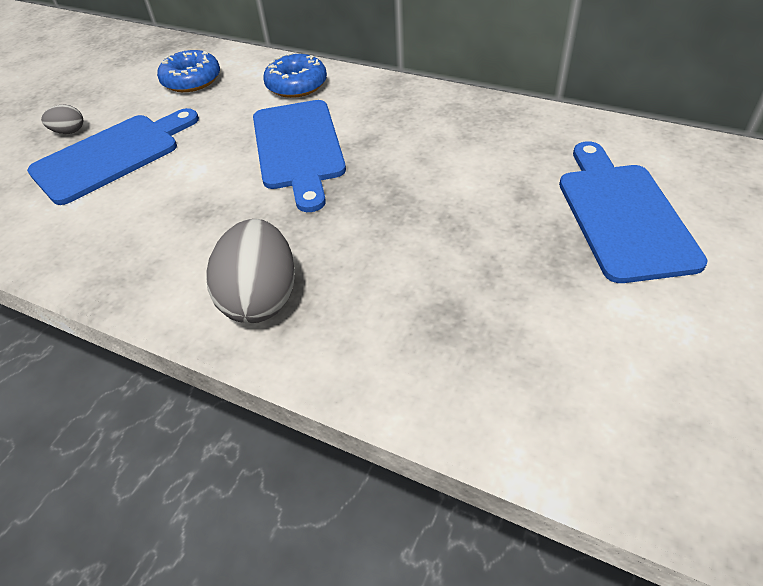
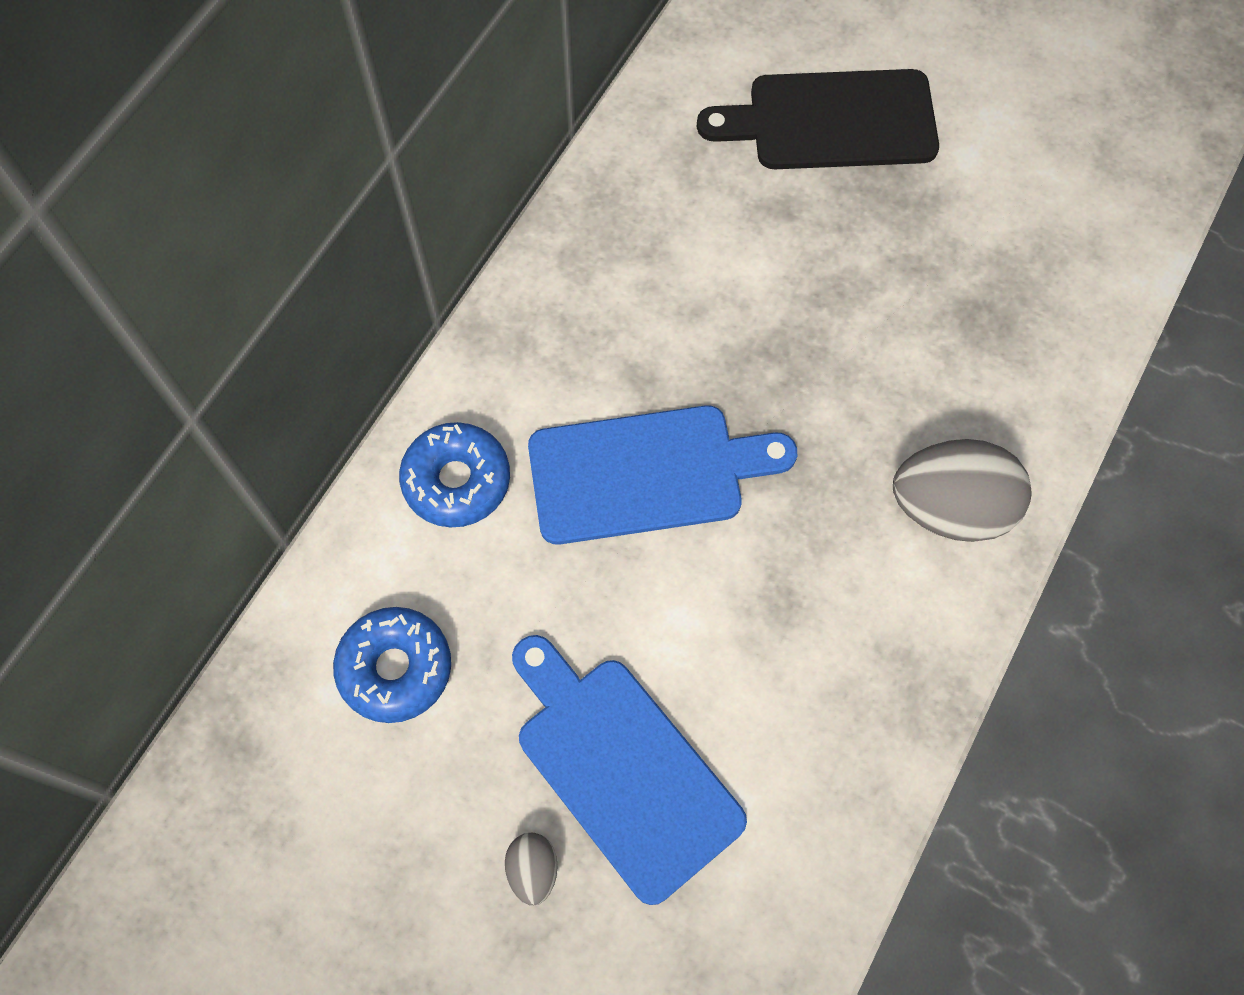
camera: 90 degrees left, 20 degrees up
(622, 215) = (831, 121): blue cutting board -> black cutting board

